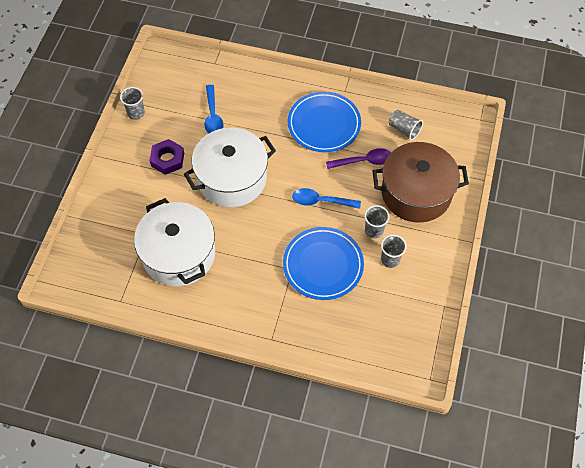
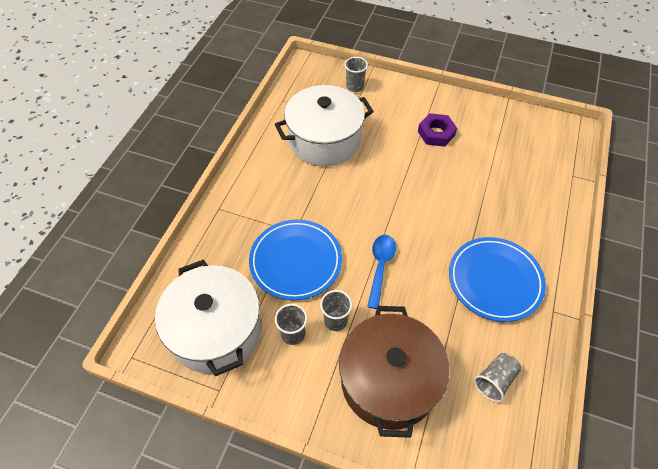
camera: 95 degrees right, 5 degrees down
(136, 113) = (493, 110): grey cup -> grey cup (355, 87)
(213, 116) = (496, 171): blue spoon -> none
(232, 178) = (412, 184): white pot -> white pot (216, 330)
(364, 161) = (439, 321): purple spoon -> none

